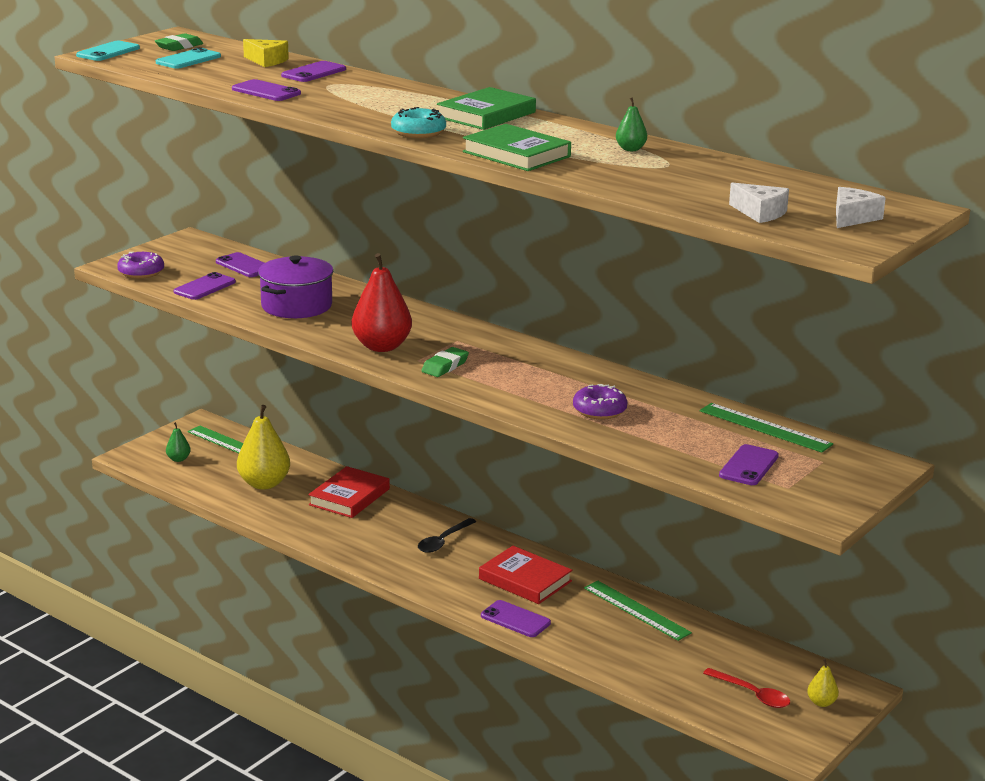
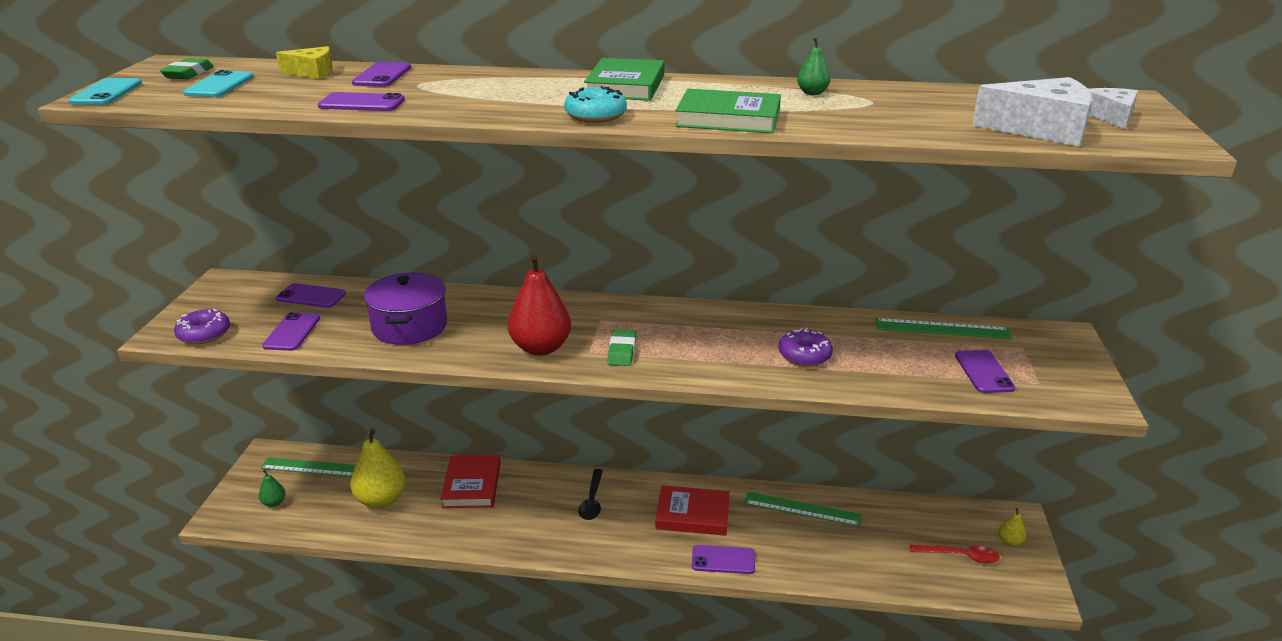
camera: 30 degrees left, 5 degrees up
(760, 213) = (1041, 129): white cheese -> white cheese, size x1.71

